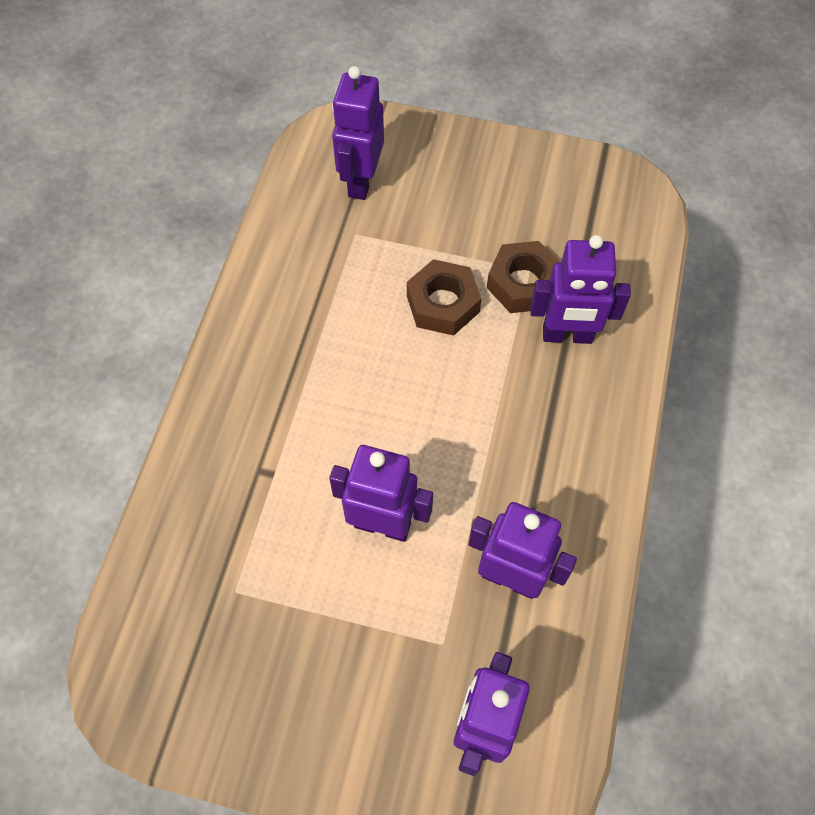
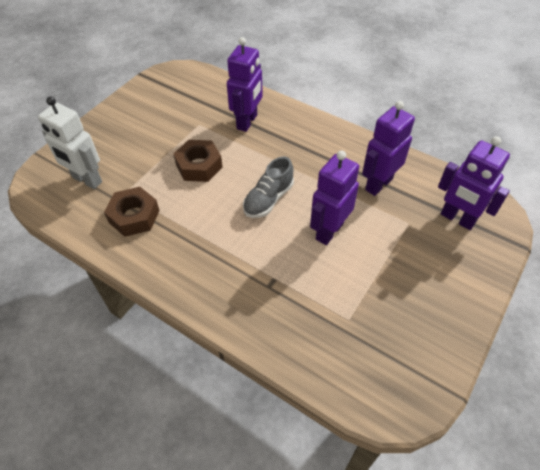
camera: 70 degrees left, 10 degrees down
(361, 181) = (87, 180): purple robot -> white robot
(414, 420) = (268, 199): none -> grey shoe
(523, 283) = (205, 129): brown nut -> brown nut (134, 216)

